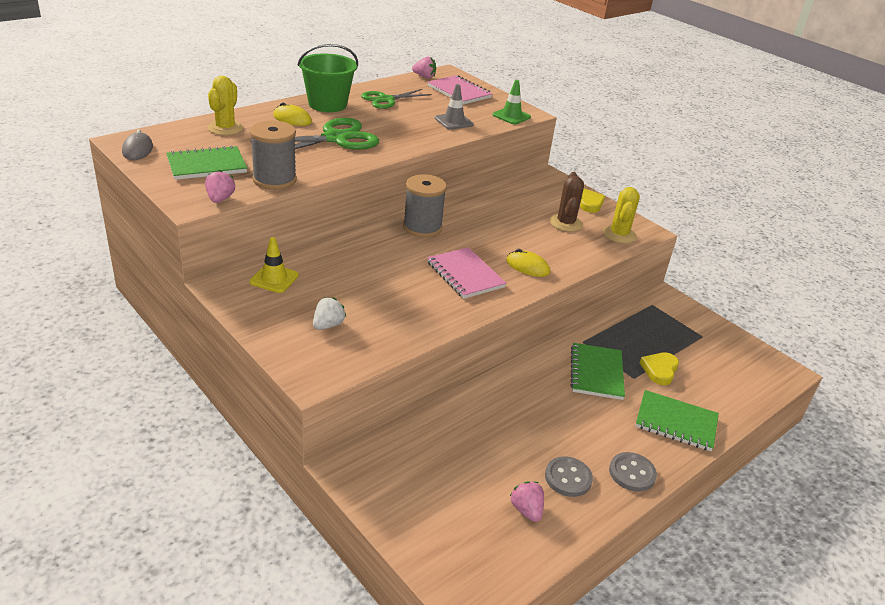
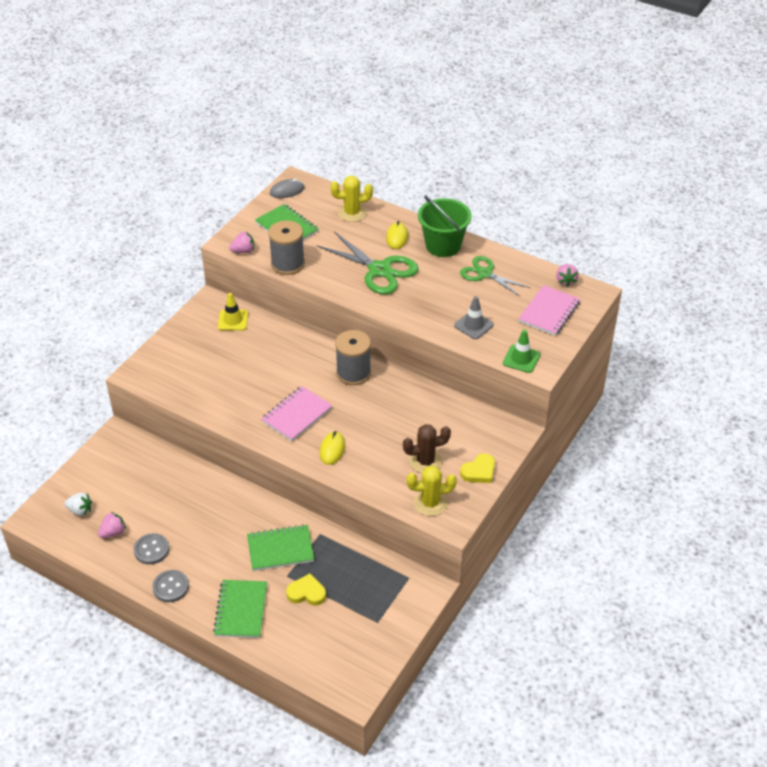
camera: 75 degrees right, 10 degrees up
(328, 325) = (193, 363): white strawberry -> white strawberry (80, 510)

